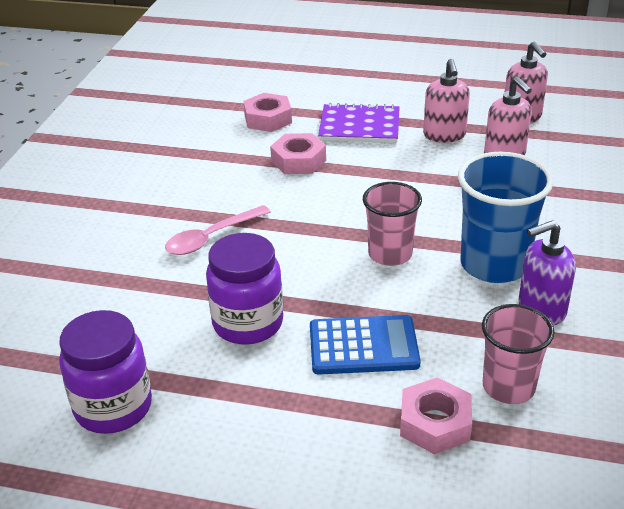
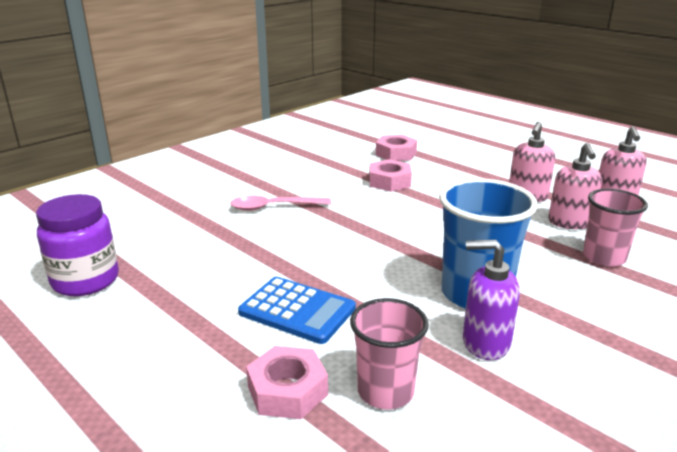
camera: 30 degrees right, 10 degrees down
(248, 323) = (232, 264): purple jar -> none
(359, 126) = (461, 174): purple notebook -> none
(390, 254) = (392, 257): pink cup -> pink cup (604, 257)

